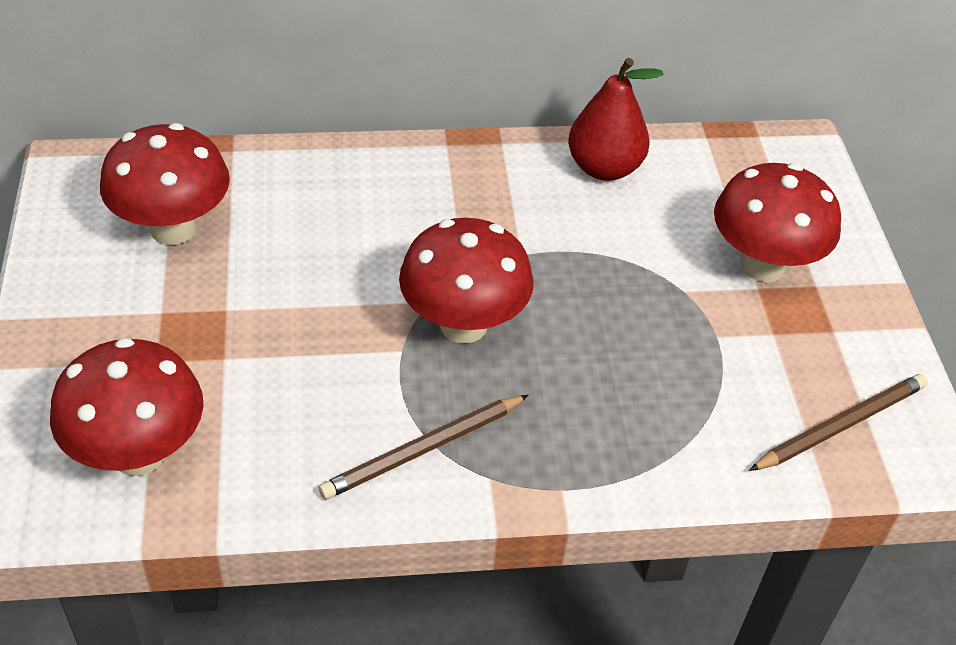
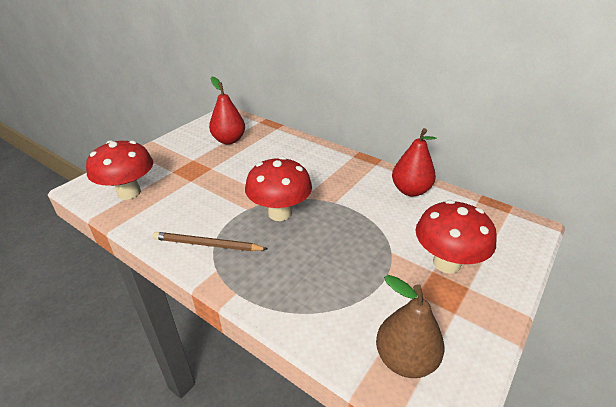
camera: 45 degrees right, 10 degrees down
(173, 228) = (229, 140): red mushroom -> red pear
(841, 425) = (405, 359): brown pencil -> brown pear

